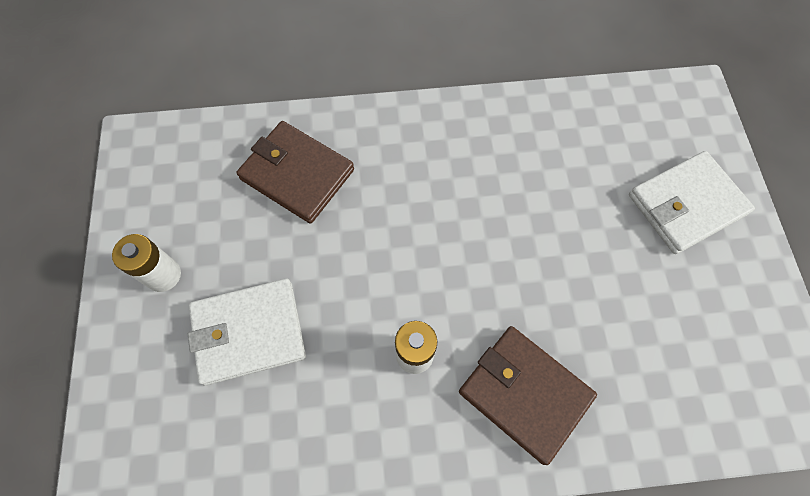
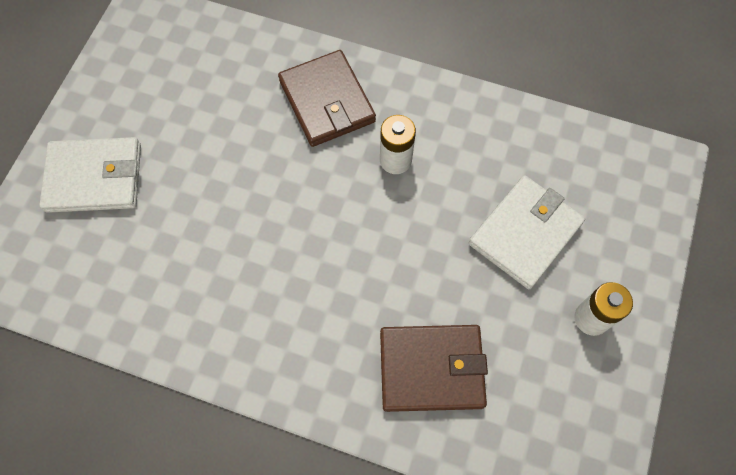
camera: 155 degrees left, 0 degrees up
(249, 332) = (525, 234): white wallet -> white wallet turned 60 degrees counterclockwise
(297, 174) = (431, 369): brown wallet -> brown wallet turned 60 degrees counterclockwise

